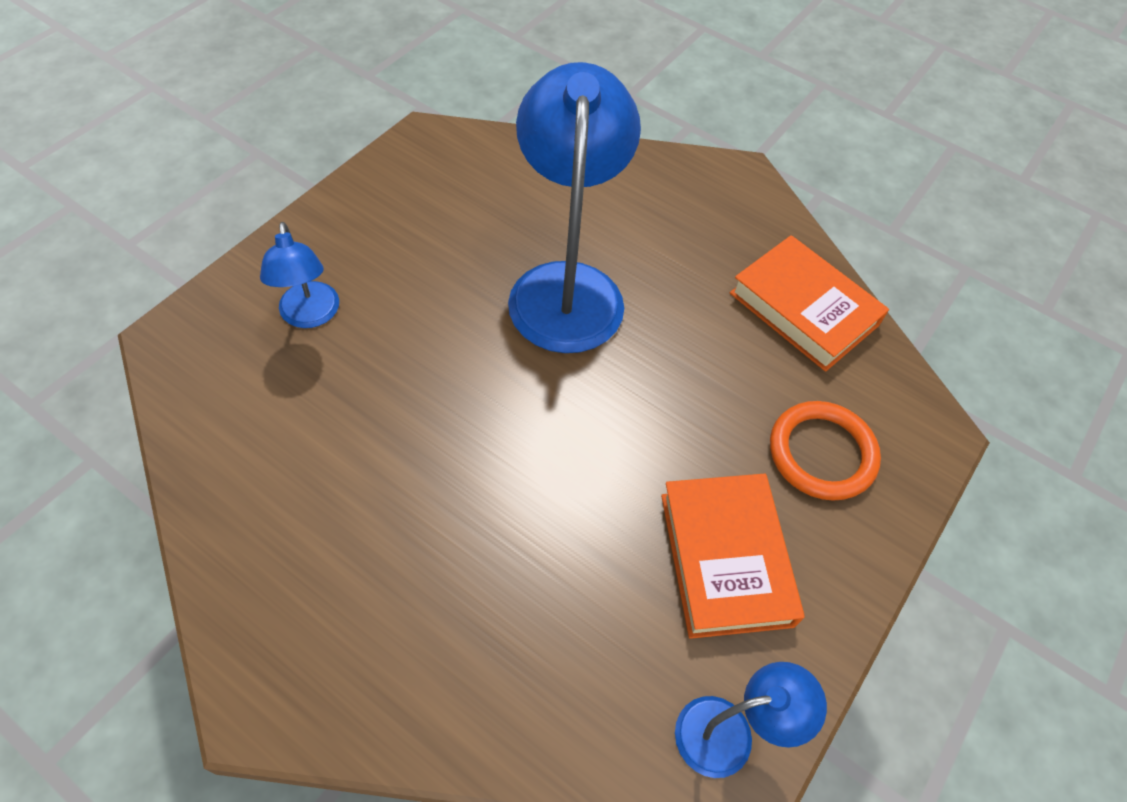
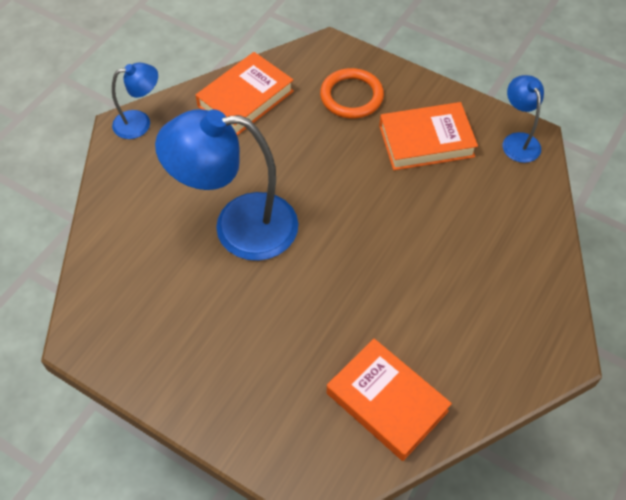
camera: 90 degrees left, 0 degrees up
(257, 429) = (387, 402): none -> orange book
(310, 316) = (283, 390): blue lamp -> blue lamp (140, 123)

